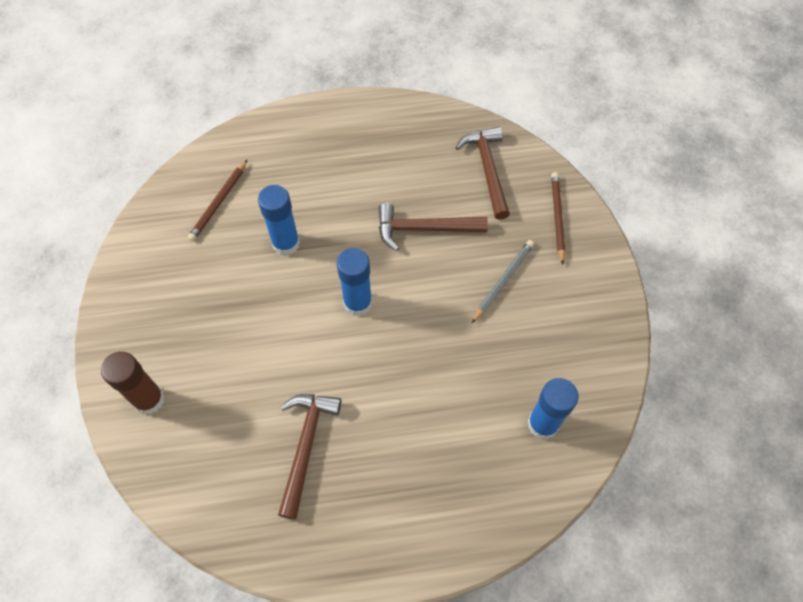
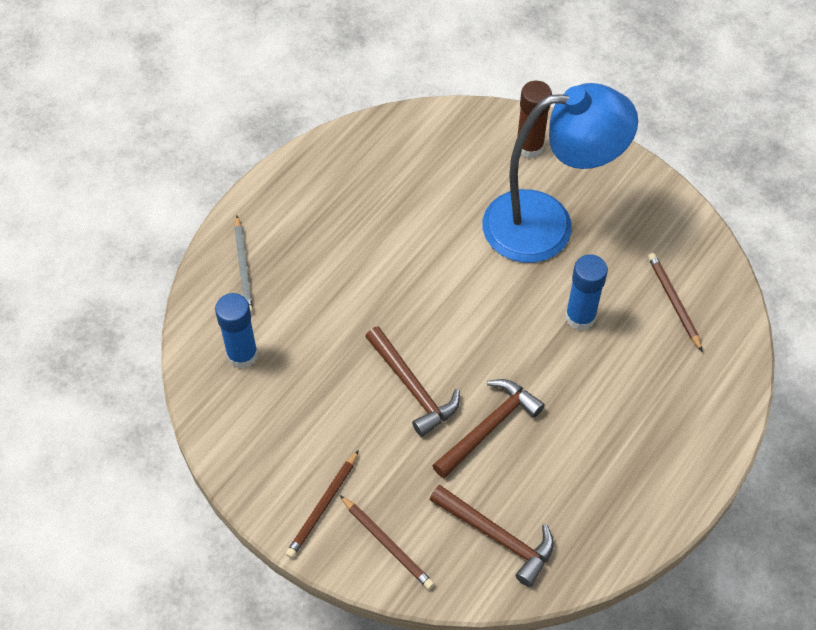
camera: 135 degrees right, 5 degrees down
(221, 325) = (547, 225): none -> blue lamp
(306, 446) = (394, 206): brown hammer -> brown hammer (412, 388)
(358, 303) = (470, 322): blue glue stick -> none
(503, 281) = (377, 439): grey pencil -> grey pencil (243, 267)
(578, 270) = (323, 506): none -> brown pencil

